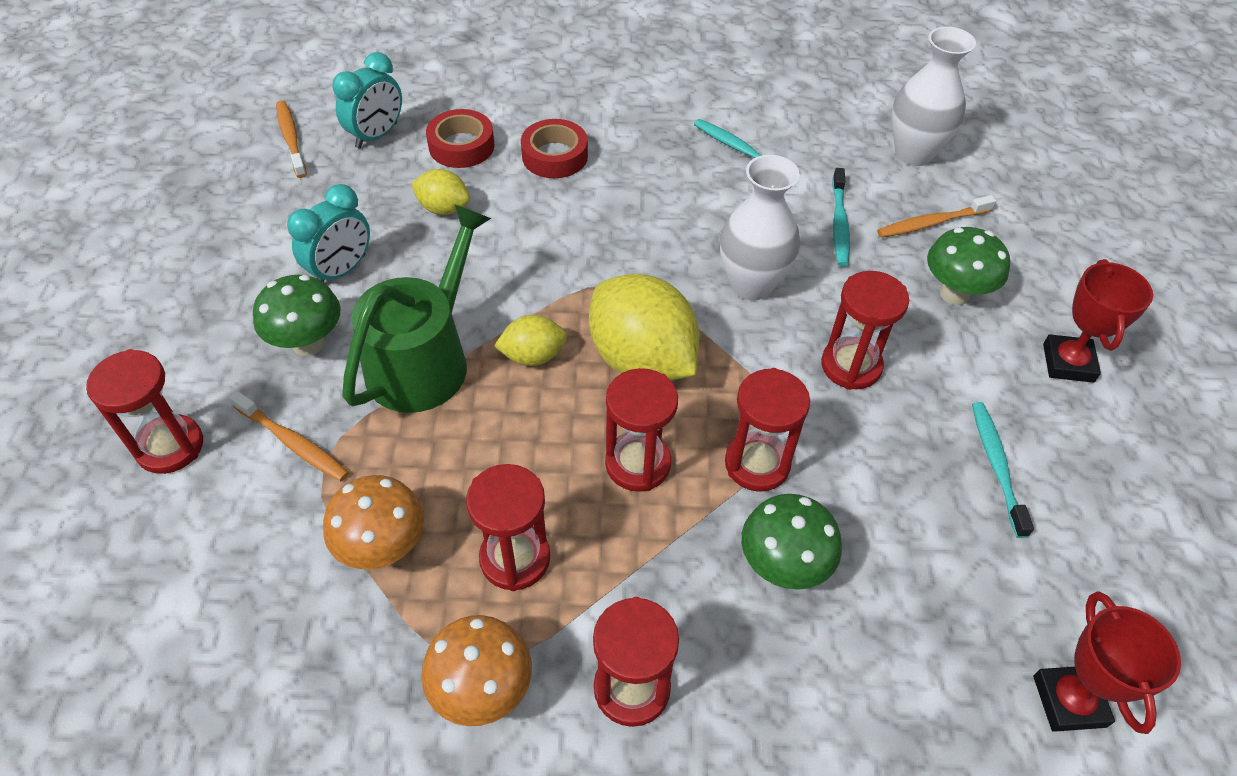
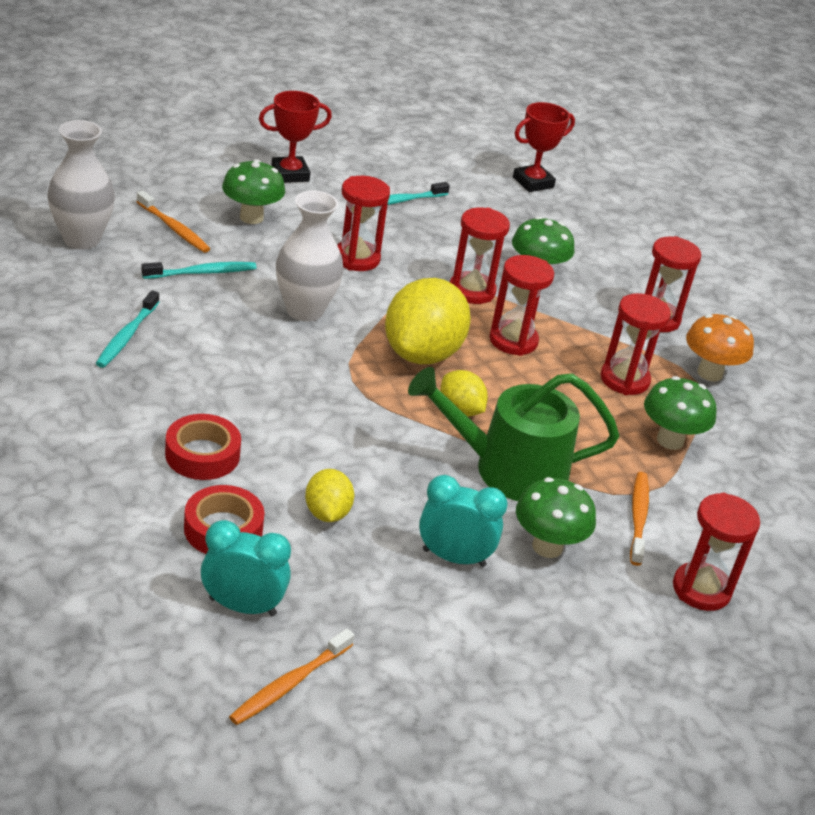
camera: 120 degrees left, 15 degrees down
(383, 548) = (670, 440): orange mushroom -> green mushroom

